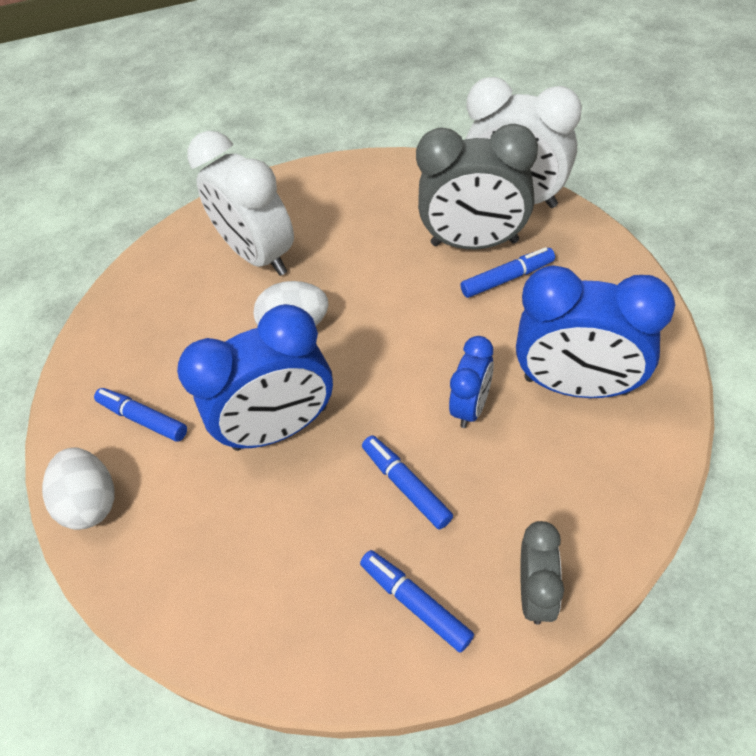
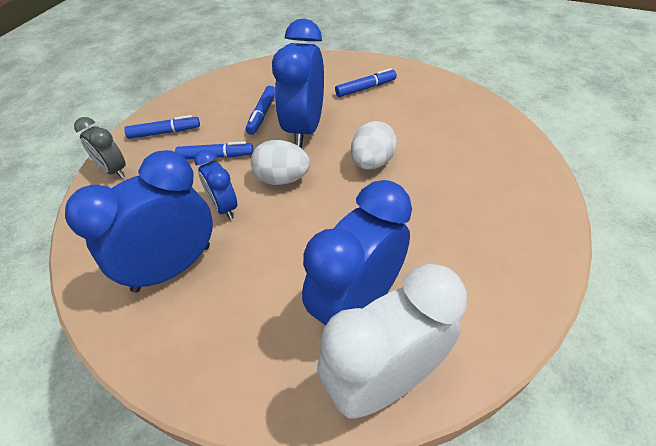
camera: 120 degrees right, 5 degrees down
(92, 502) = (333, 64): white egg -> white egg (282, 179)
(259, 256) = (461, 172): white clock -> none
(474, 243) = (356, 305): grey clock -> blue clock
(507, 278) = (297, 298): blue marker -> blue marker (262, 114)

